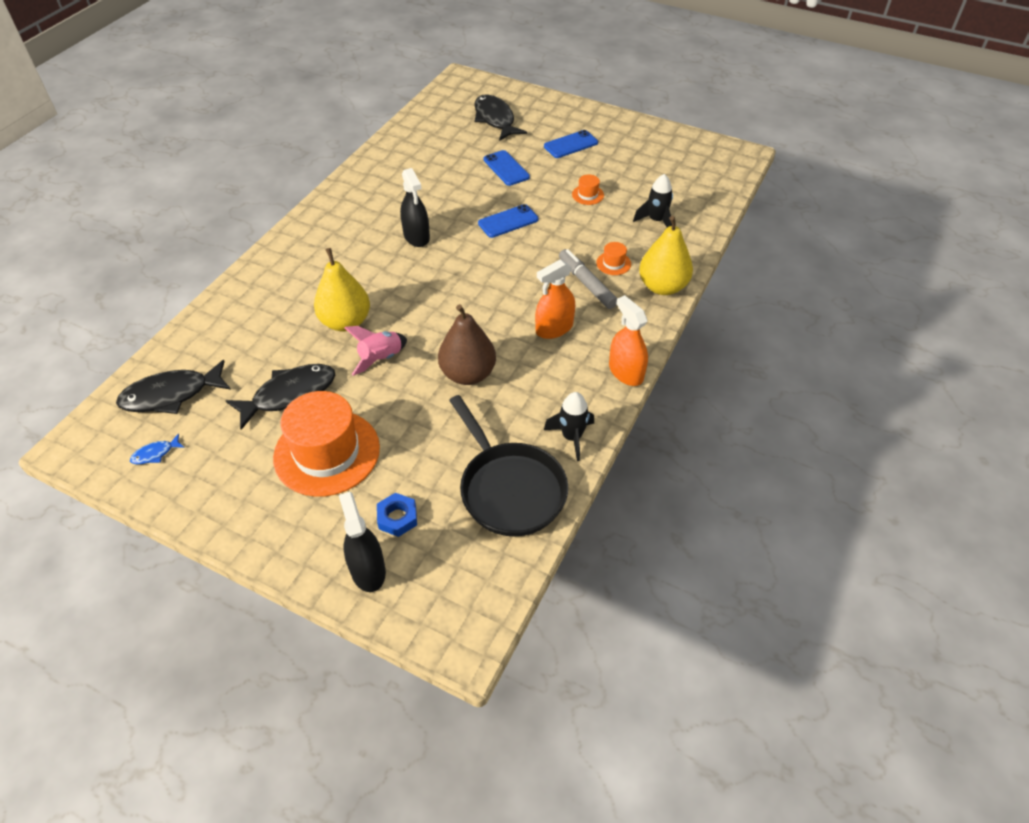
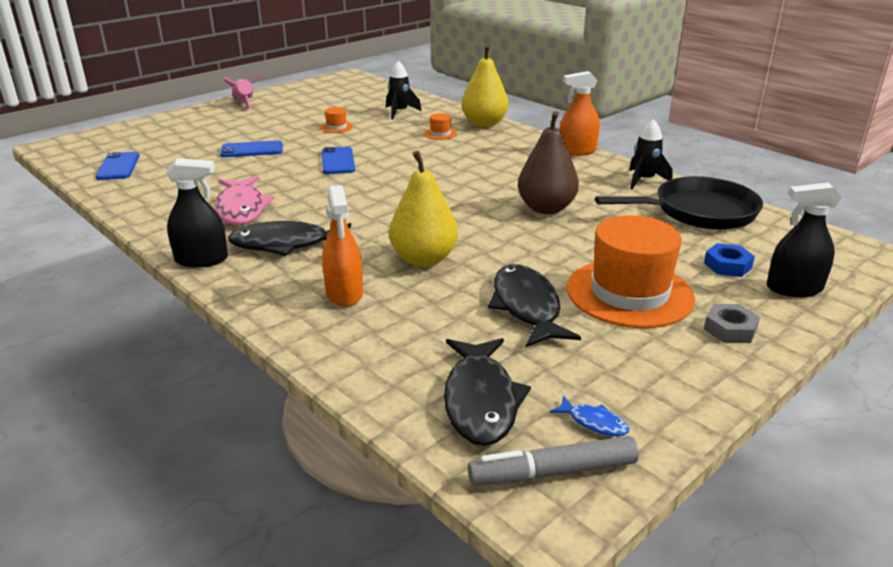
camera: 70 degrees left, 20 degrees down
(155, 454) = (593, 422): blue fish -> blue fish turned 45 degrees counterclockwise
(285, 523) = (730, 329): none -> grey nut
(381, 358) = (498, 247): pink rocket -> pink rocket (244, 103)
(394, 205) = (242, 208): none -> pink fish
(416, 236) = (313, 204): black spray bottle -> black spray bottle (201, 259)
(495, 119) = (160, 142): black fish -> black fish (286, 244)
(554, 328) = (507, 166): orange spray bottle -> orange spray bottle (344, 293)
(571, 145) = (252, 121): blue phone -> blue phone (118, 166)
(587, 284) = (458, 146): grey marker -> grey marker (552, 472)

